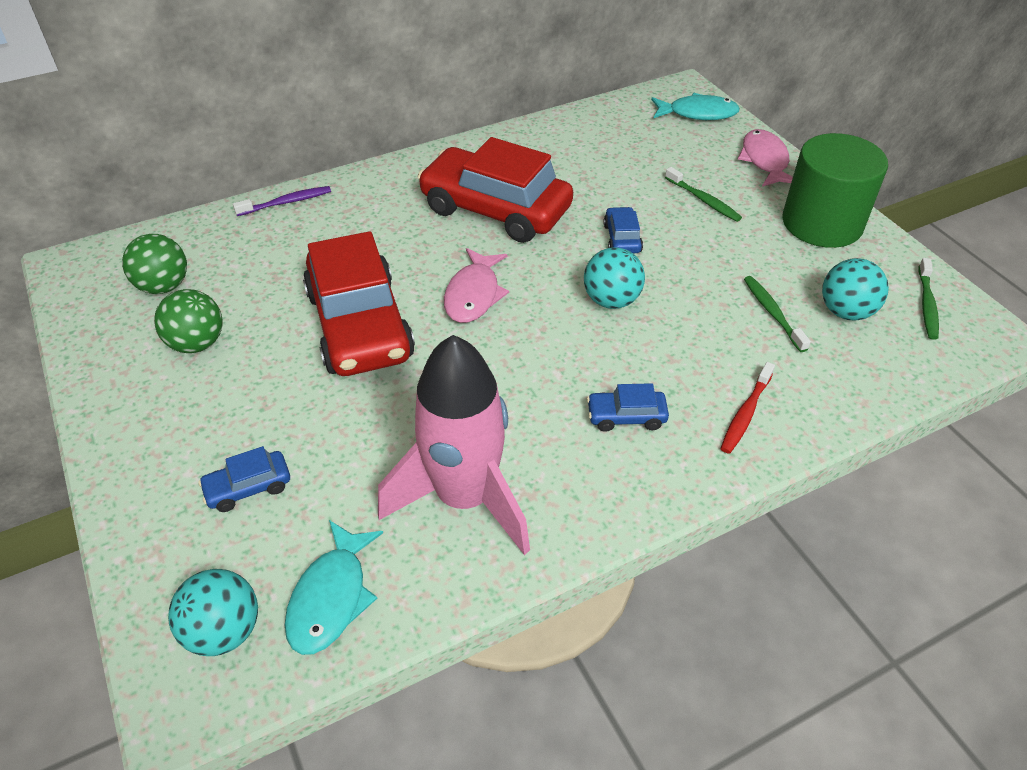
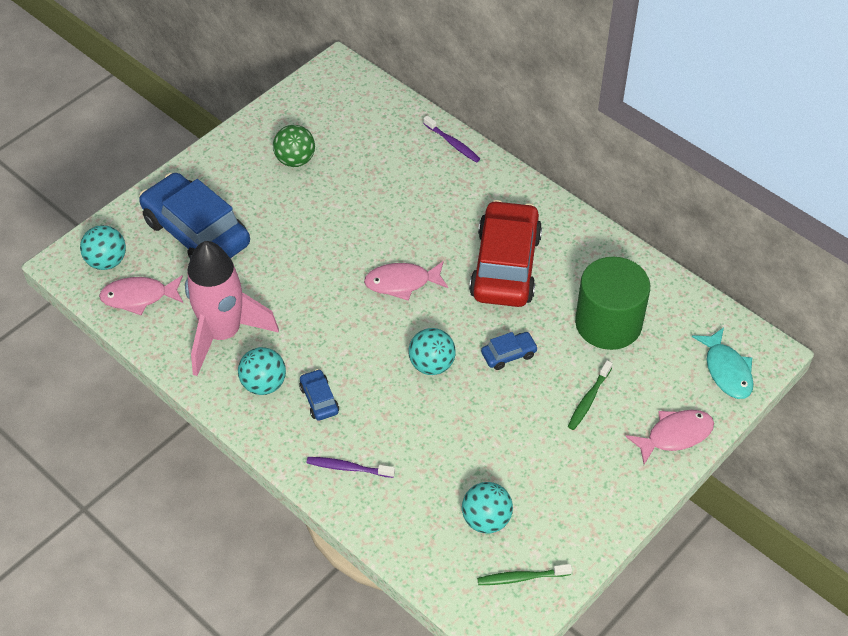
camera: 70 degrees right, 5 degrees up
(164, 286) = (338, 120): green ball -> none
(248, 487) = (196, 232): blue car -> blue car, size x2.37
(331, 597) = (139, 297): turquoise fish -> pink fish
(360, 325) = (345, 232): red car -> none
(577, 470) = (264, 384): none -> turquoise ball
(746, 413) = (348, 468): red toothbrush -> purple toothbrush
(772, 313) = (462, 470): green toothbrush -> none
(822, 223) = (599, 491): green cylinder -> green cylinder (608, 323)

